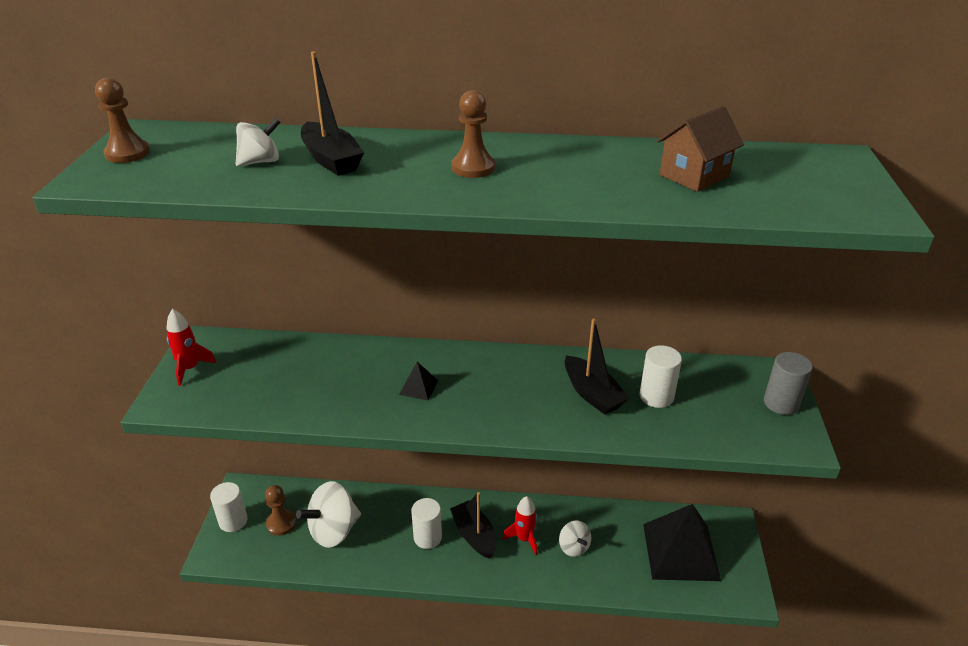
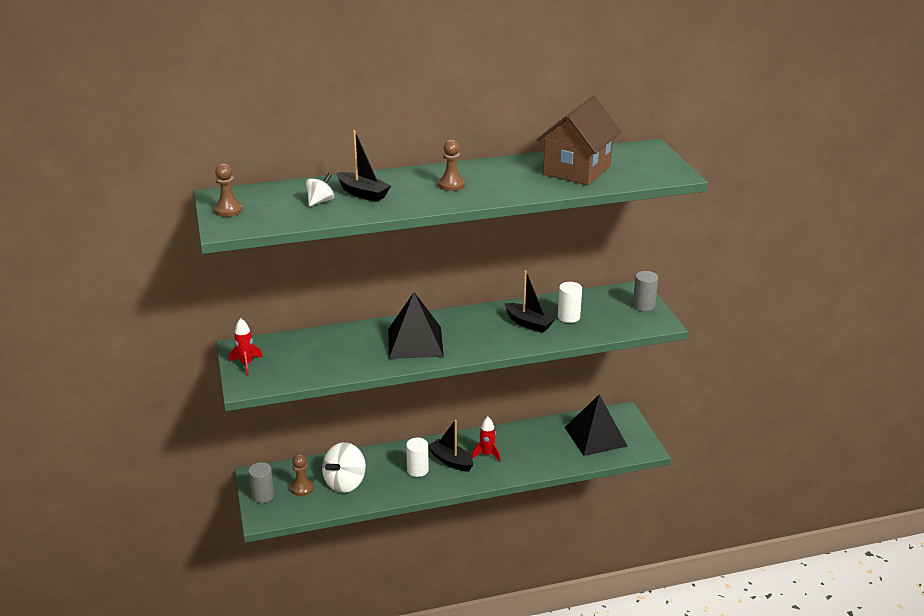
camera: 20 degrees left, 5 degrees down
(233, 521) = (263, 495): white cylinder -> grey cylinder
(418, 387) = (415, 342): black pyramid -> black pyramid, size x2.50
(574, 547) = (523, 451): white spinning top -> none
(694, 176) = (577, 170): brown house -> brown house, size x1.79

